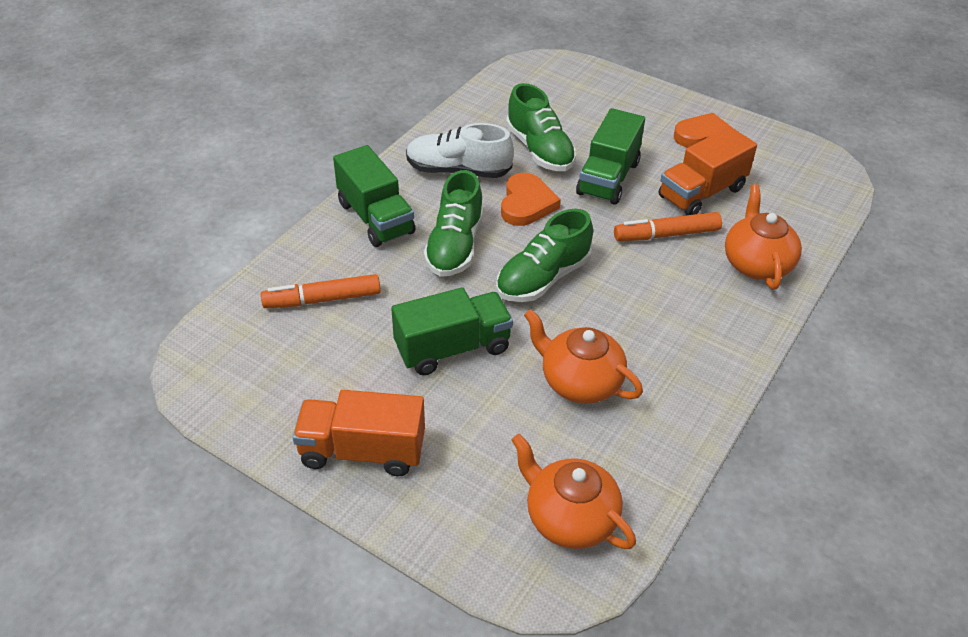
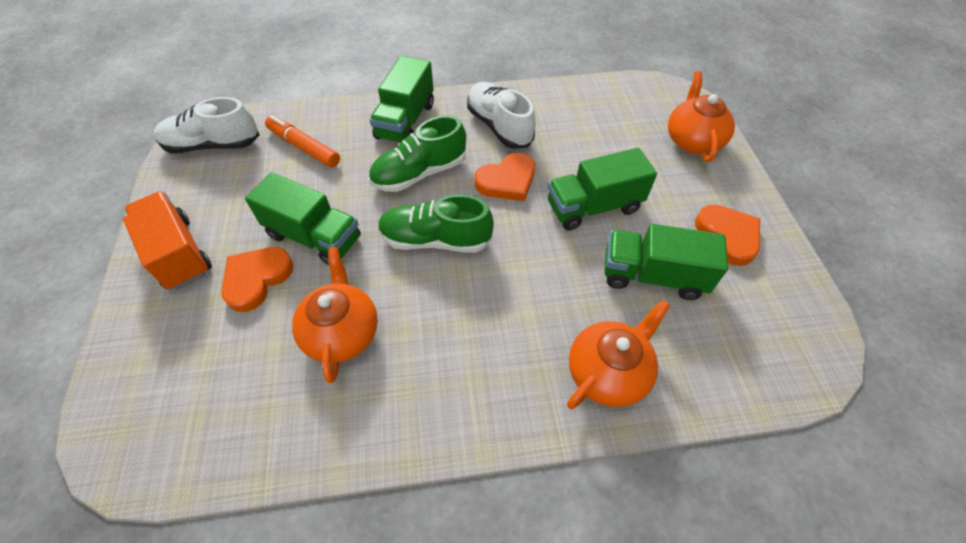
camera: 50 degrees right, 10 degrees up
(229, 362) = (213, 145): none -> white shoe
(460, 409) = (256, 279): none -> orange heart
(540, 150) = (575, 151): green shoe -> none
(569, 518) = (188, 416): orange teapot -> orange teapot (692, 140)
(666, 234) = (570, 284): orange marker -> none
(701, 193) = (652, 276): orange truck -> green truck

